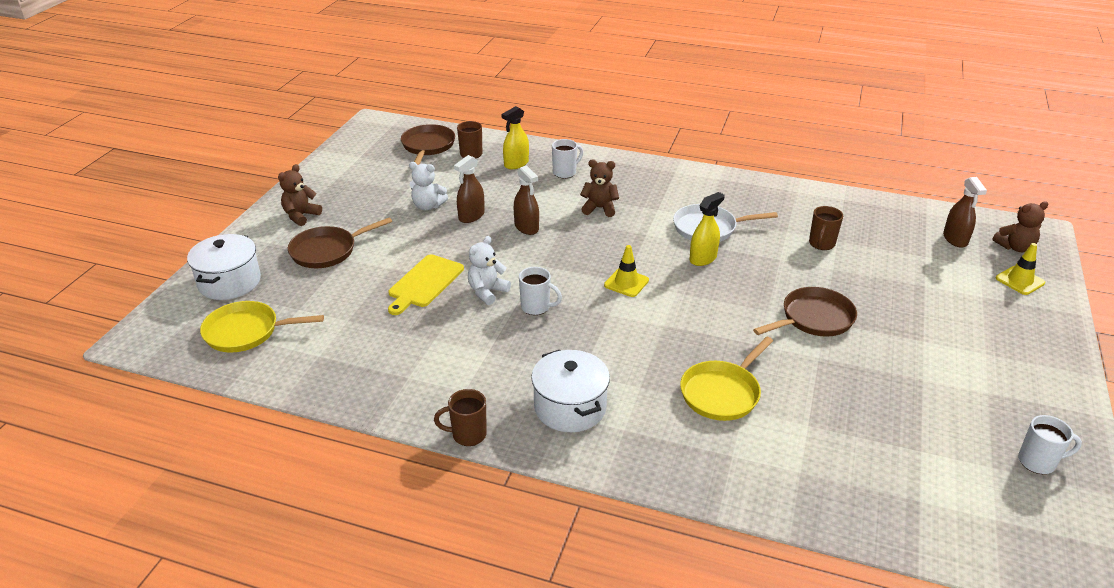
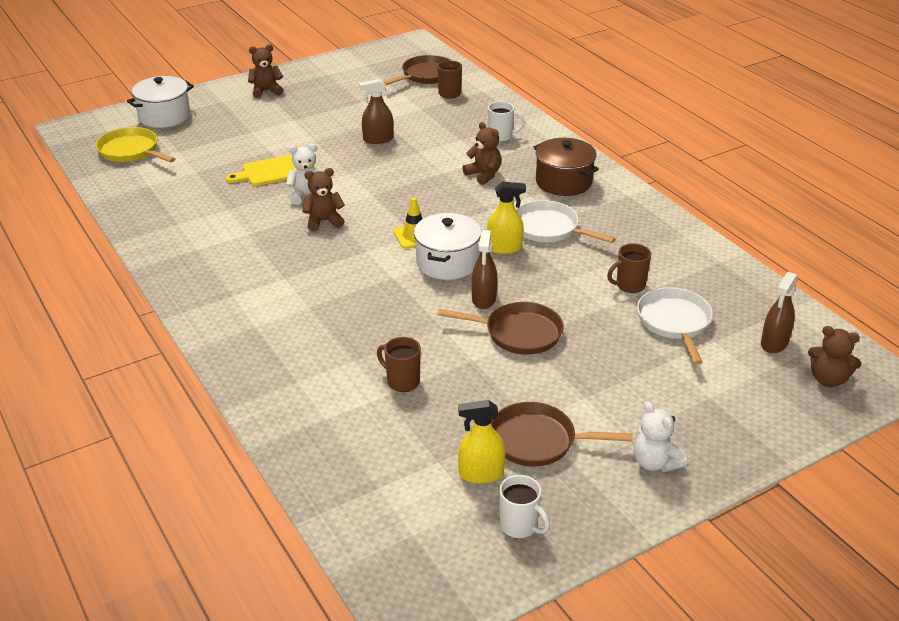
camera: 40 degrees right, 0 degrees up
(327, 251) = (248, 122): brown pan -> brown pan (538, 441)
(428, 206) = (358, 119): white teddy bear -> white teddy bear (655, 462)
(468, 435) = (160, 275): brown mug -> brown mug (402, 381)
(516, 164) = (473, 115): yellow spray bottle -> yellow spray bottle (481, 474)
(526, 227) = (405, 164): brown spray bottle -> brown spray bottle (484, 299)
(536, 307) = (323, 221): white mug -> brown teddy bear
(570, 407) = (244, 294): white pot -> white pot (447, 262)
(663, 188) = (563, 182): none -> brown pot
(722, 393) = (358, 342): yellow pan -> none
(886, 256) = (674, 322): none -> white pan
(1019, 280) = (775, 406): yellow traffic cone -> none

